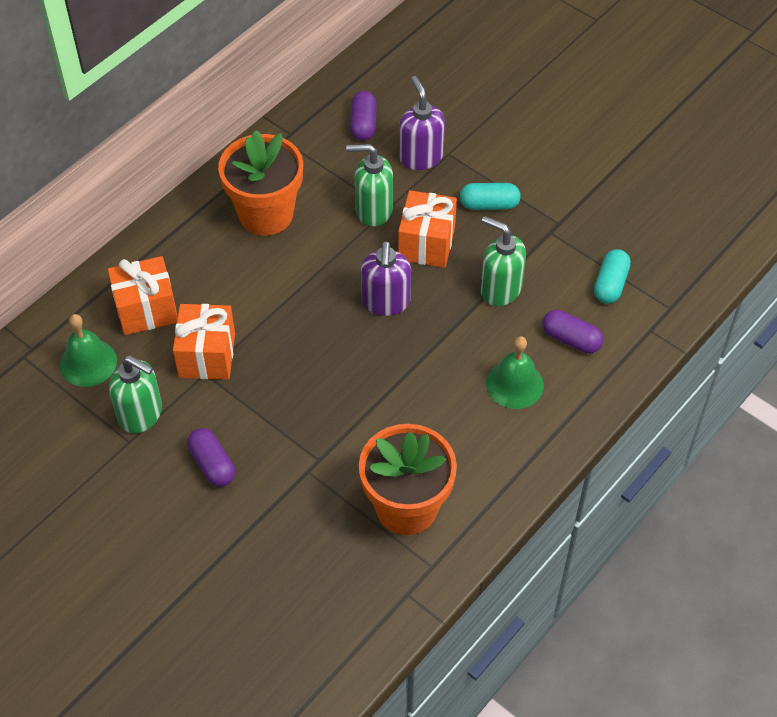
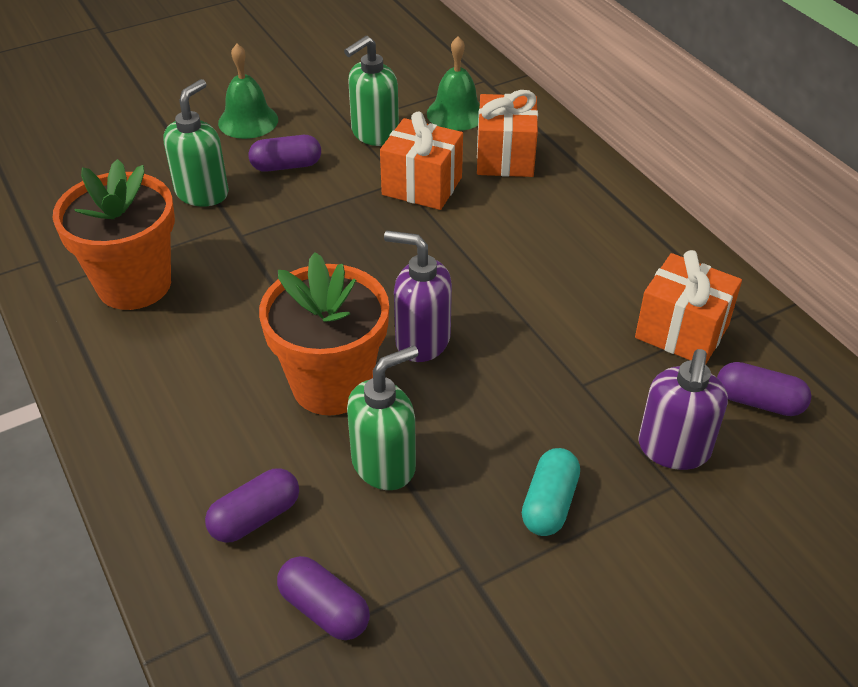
camera: 110 degrees right, 10 degrees down
(266, 214) = (612, 269): orange flower pot -> orange flower pot (332, 385)
(373, 210) = (584, 369): green soap dispenser -> green soap dispenser (202, 193)
(420, 157) = (673, 449): purple soap dispenser -> purple soap dispenser turned 105 degrees clockwise
(426, 243) = (502, 408): orange gift -> orange gift (681, 332)
(514, 384) = (224, 428): green bell -> green bell (248, 121)
(610, 284) = (324, 609): turquoise capsule -> purple capsule

